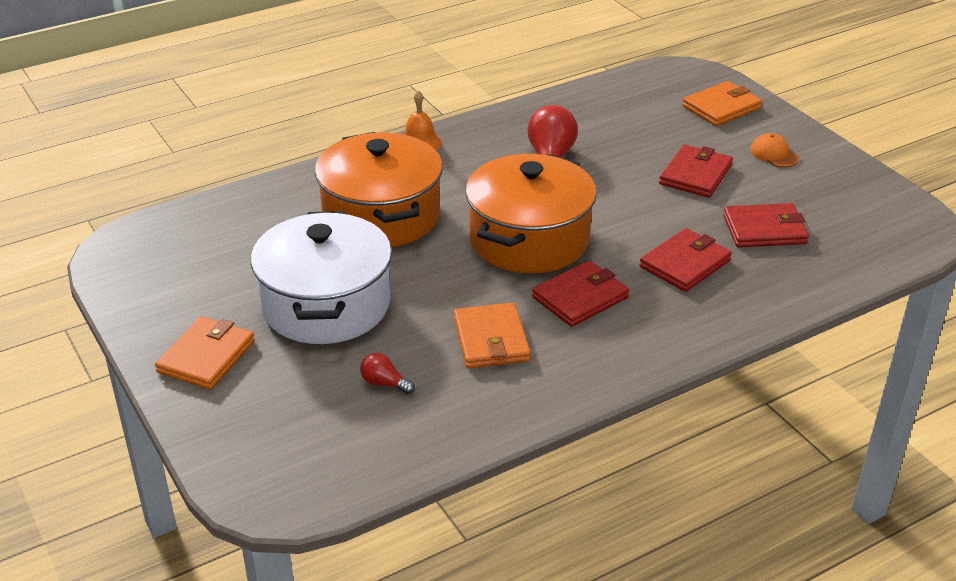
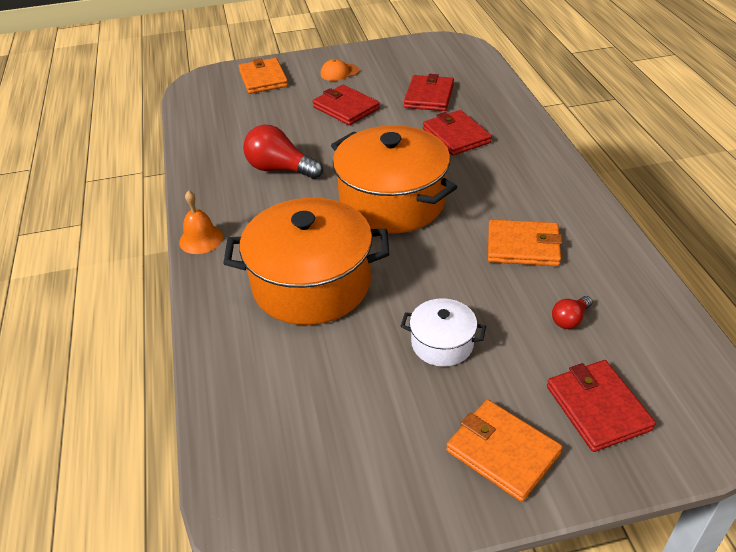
camera: 70 degrees left, 5 degrees up
(326, 305) = (442, 343): white pot -> white pot, size x0.48
(580, 297) = (481, 190): red wallet -> red wallet (597, 407)

